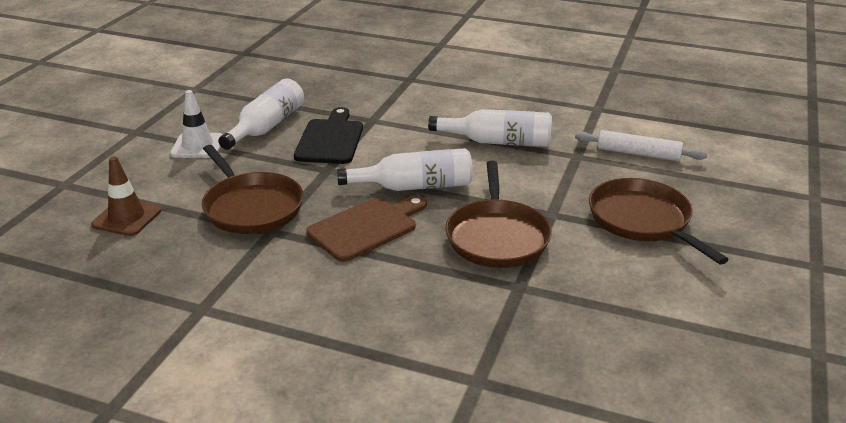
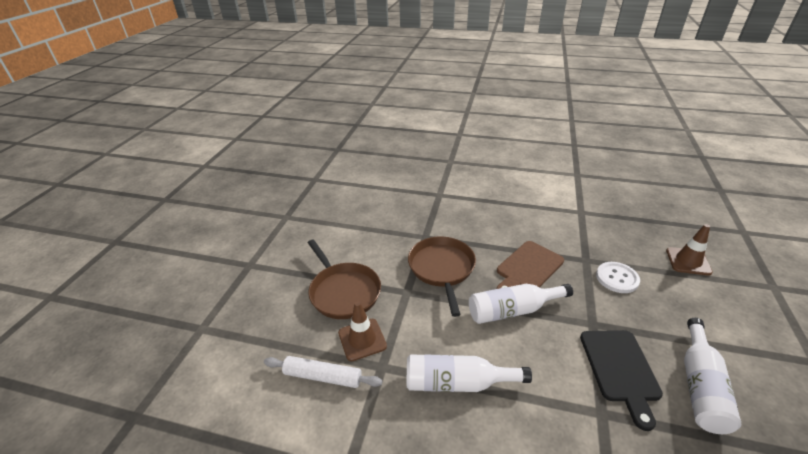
camera: 175 degrees right, 5 degrees up
(197, 146) = (731, 345): white traffic cone -> none
(251, 207) = (617, 278): brown pan -> white button
(603, 175) = (362, 339): none -> brown traffic cone

